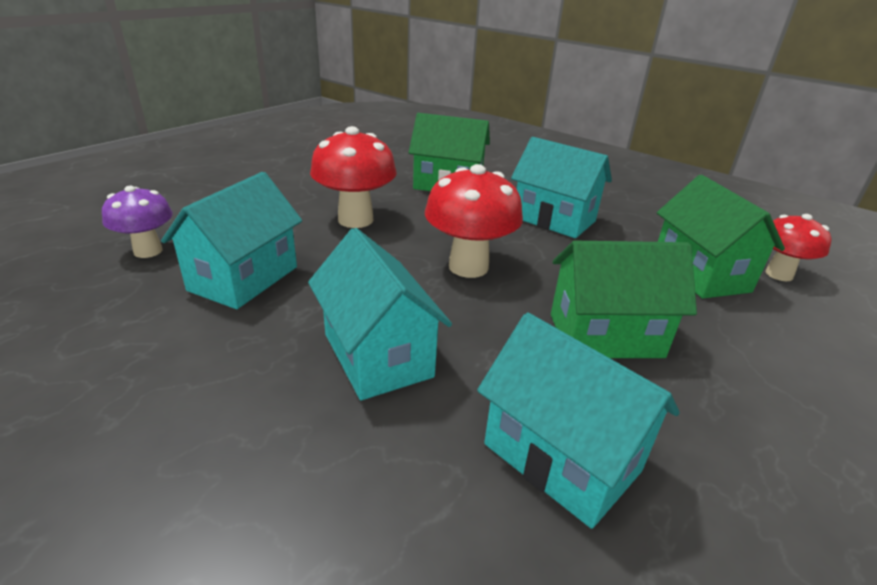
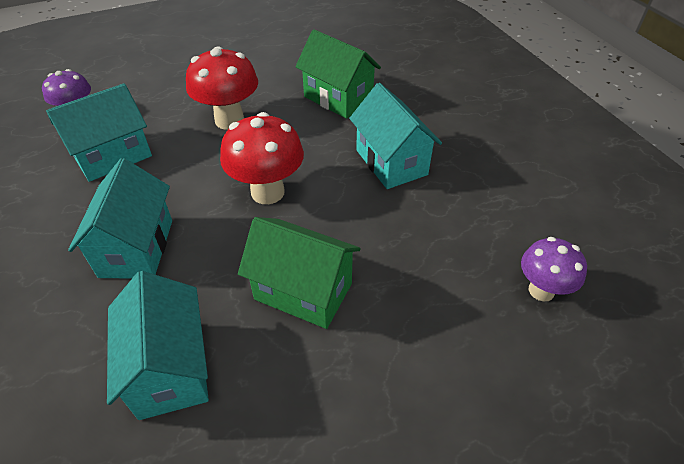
camera: 30 degrees right, 15 degrees up
(700, 274) = (459, 263): green house -> none
(779, 274) = (541, 290): red mushroom -> purple mushroom

